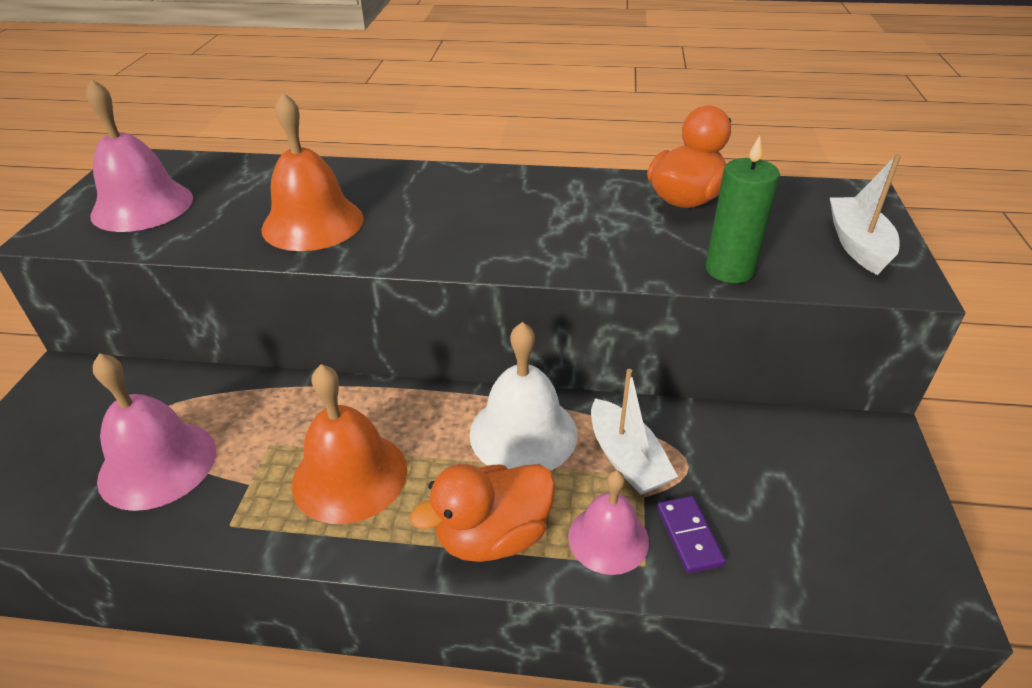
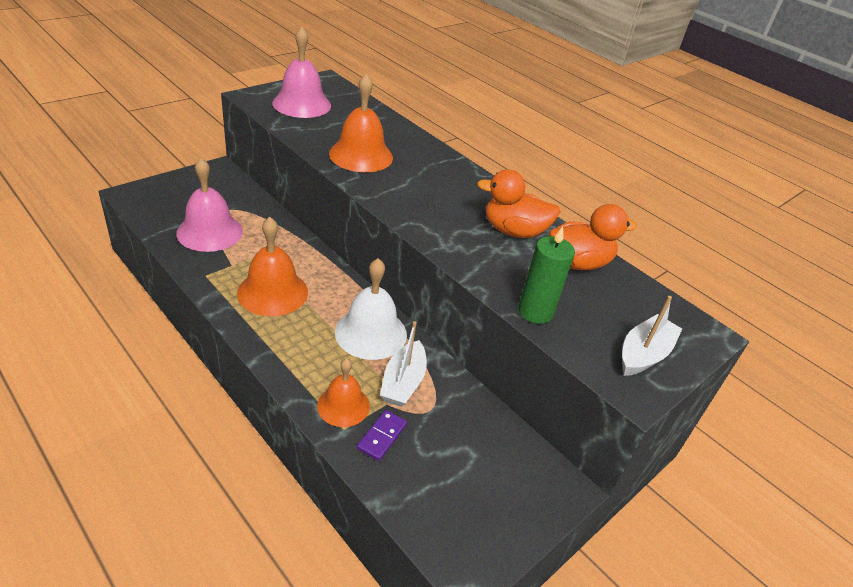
camera: 35 degrees right, 0 degrees up
(493, 536) = (296, 362): orange duck -> orange duck (513, 231)
(608, 538) = (343, 405): pink bell -> orange bell

